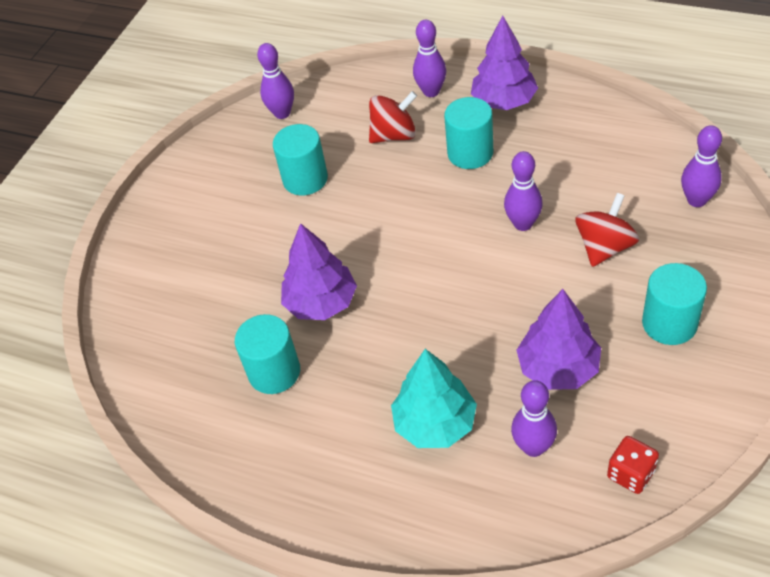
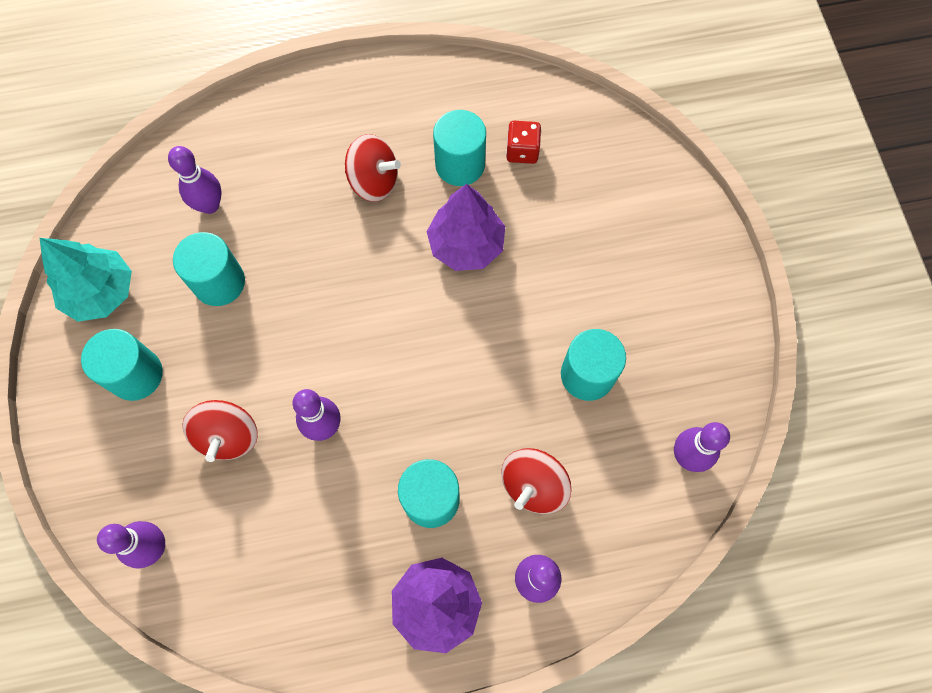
camera: 140 degrees right, 20 degrees up
(361, 394) = (373, 181): none -> red spinning top
(435, 423) = (298, 186): turquoise tree -> turquoise tree (101, 292)
(558, 368) = (219, 282): purple tree -> turquoise cylinder
(631, 474) = (124, 220): red dice -> red dice (522, 151)

